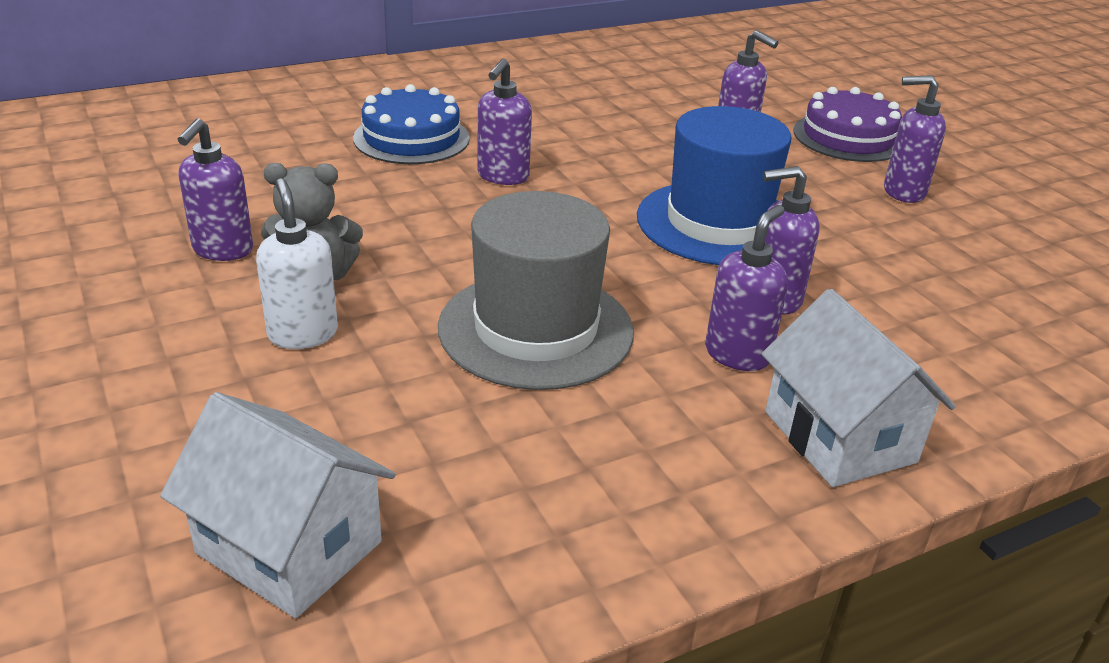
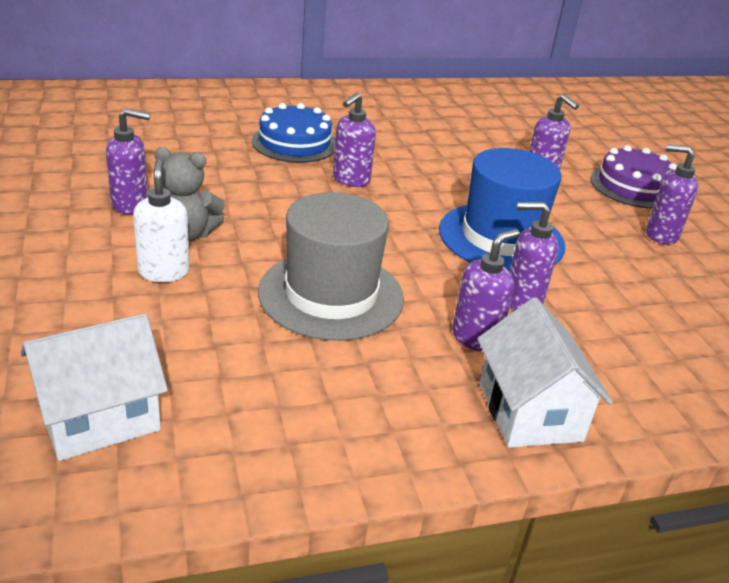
camera: 10 degrees right, 0 degrees up
(222, 250) = (131, 204): purple soap dispenser -> purple soap dispenser turned 120 degrees counterclockwise
(289, 547) = (99, 417): white house -> white house turned 75 degrees counterclockwise

